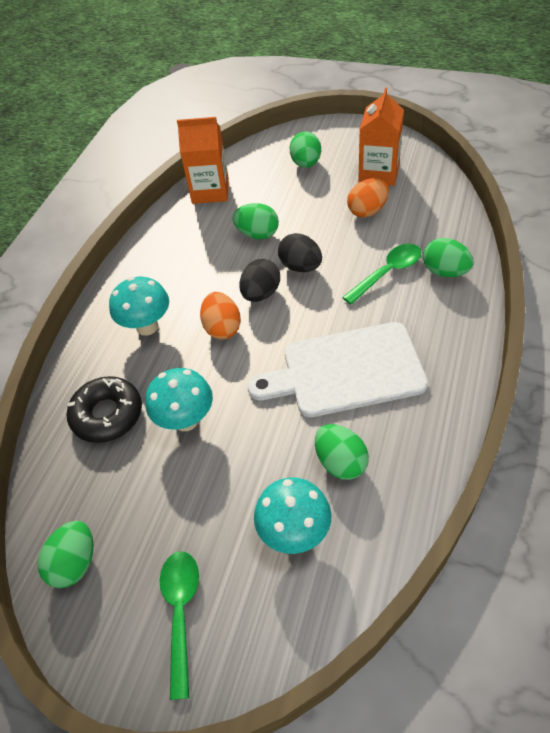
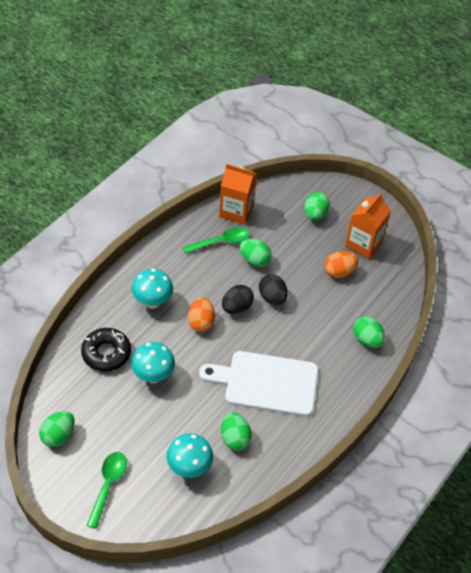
camera: 10 degrees right, 0 degrees up
(387, 273) = (328, 325): green spoon -> green spoon (221, 242)

